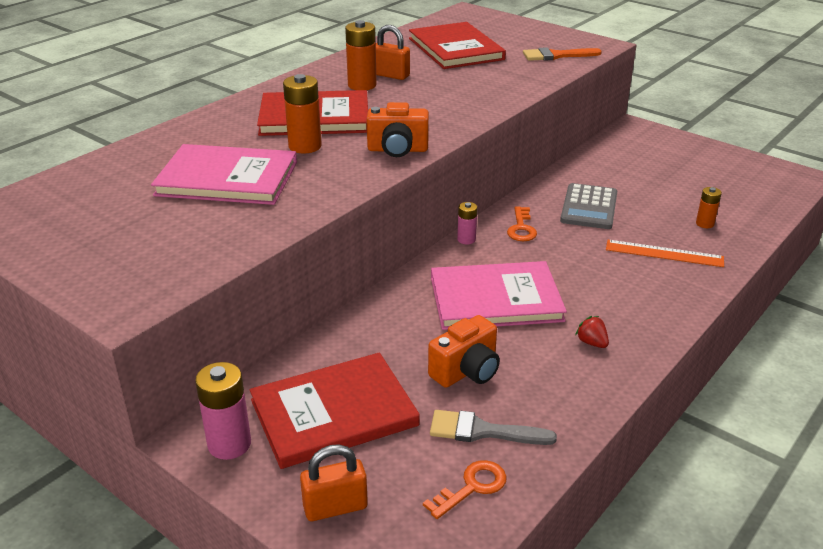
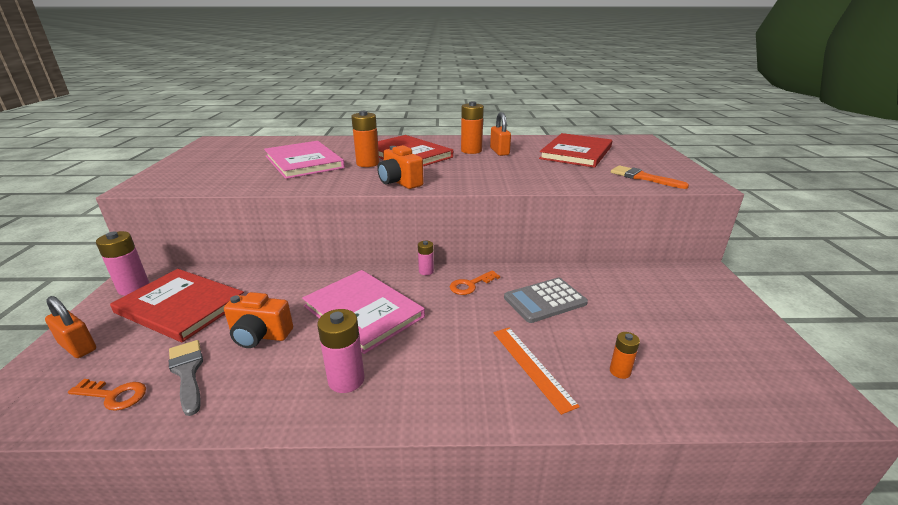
camera: 50 degrees right, 5 degrees down
(592, 343) = (346, 380): red strawberry -> pink battery

